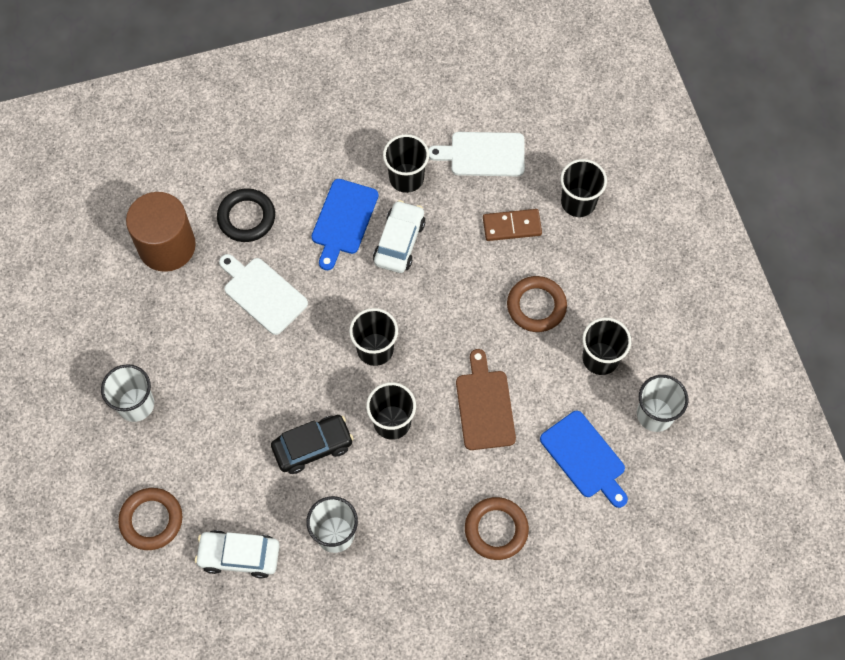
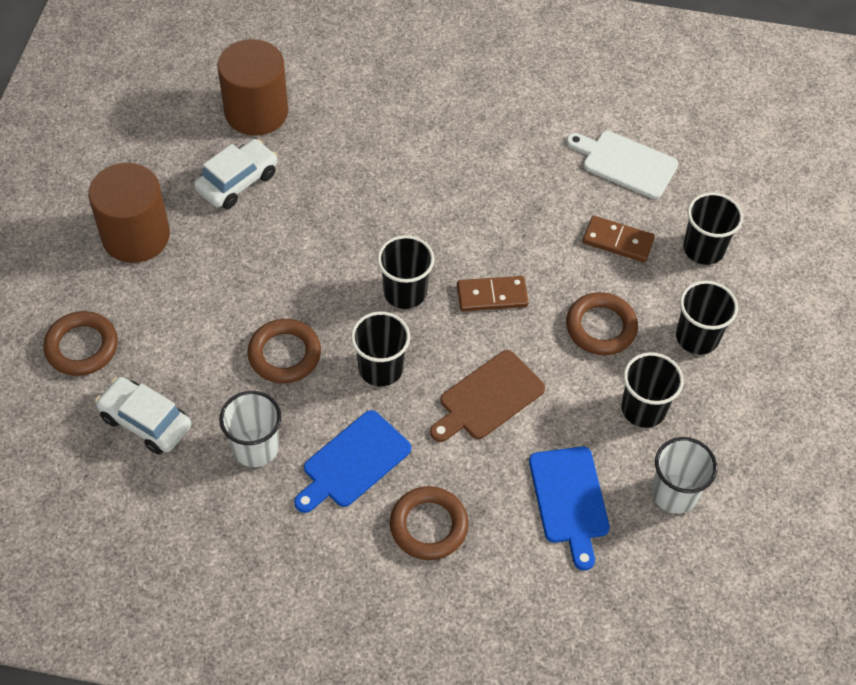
camera: 25 degrees right, 10 degrees down
(135, 404) = (136, 236): white cup -> brown cylinder
(246, 217) = (349, 120): black ring -> none
(262, 293) = (322, 193): white cutting board -> none
(313, 447) = (284, 354): black car -> brown ring
(343, 220) = (444, 162): blue cutting board -> blue cutting board (353, 462)
(399, 242) = (490, 206): white car -> white car (237, 182)
(406, 178) = (532, 151): black cup -> black cup (697, 337)
(442, 319) = (492, 296): none -> brown domino
(484, 406) = (488, 398): brown cutting board -> brown cutting board turned 150 degrees counterclockwise

